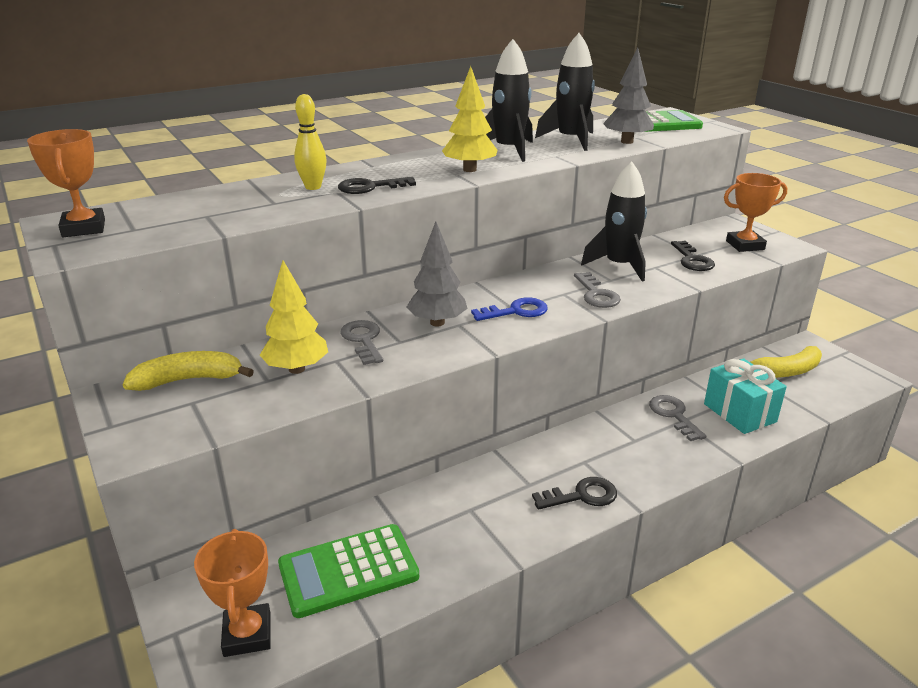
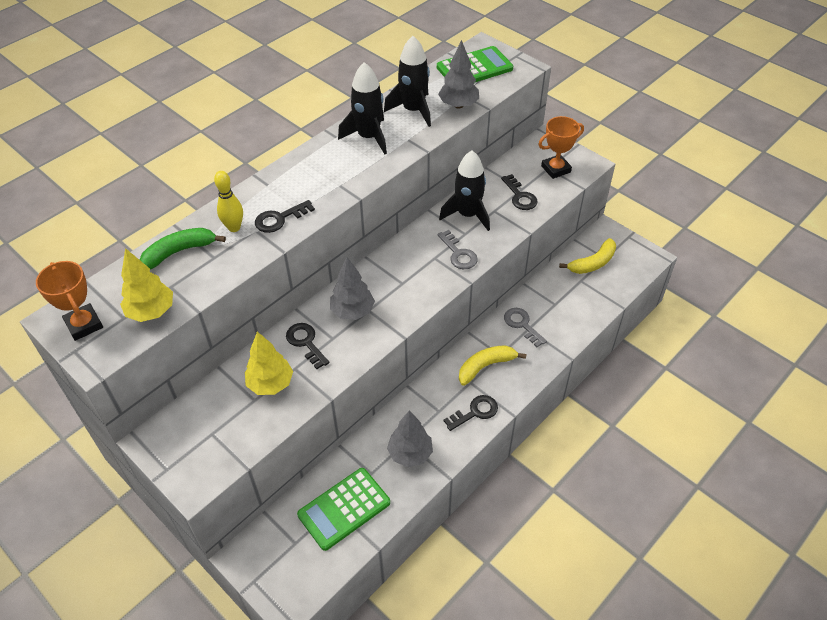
camera: 15 degrees left, 20 degrees up
(189, 380) = (198, 413): yellow banana -> yellow banana (485, 366)
(237, 195) = (179, 252): none -> green banana
(247, 634) = (300, 570): orange trophy -> none
(363, 340) = (305, 342): grey key -> black key
(469, 170) = (347, 176): yellow tree -> yellow tree (151, 312)
(471, 525) = (410, 453): none -> grey tree
(516, 311) = (406, 286): blue key -> none
(739, 413) = (565, 312): turquoise gift -> none

